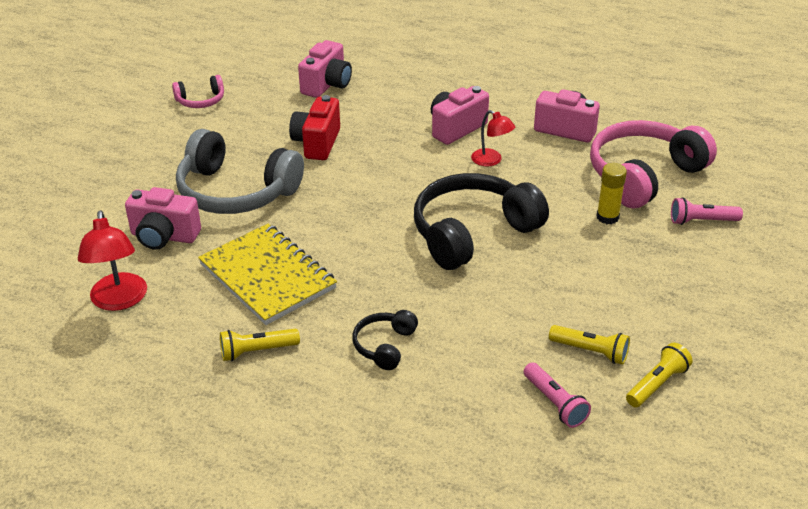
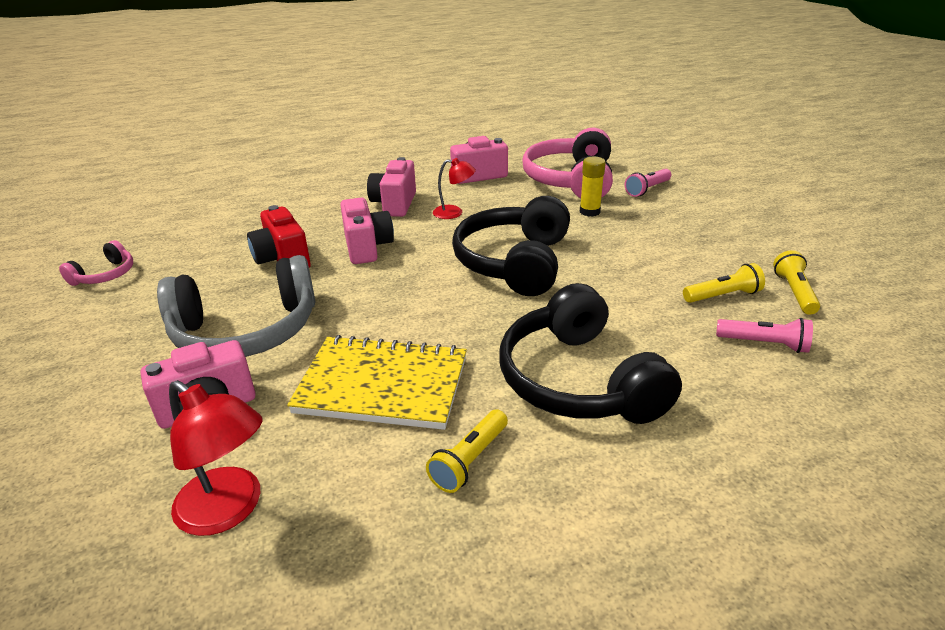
camera: 40 degrees left, 5 degrees down
(327, 85) = (234, 217): pink camera -> pink camera (367, 247)
(384, 346) = (578, 380): black headphones -> black headphones, size x2.10

